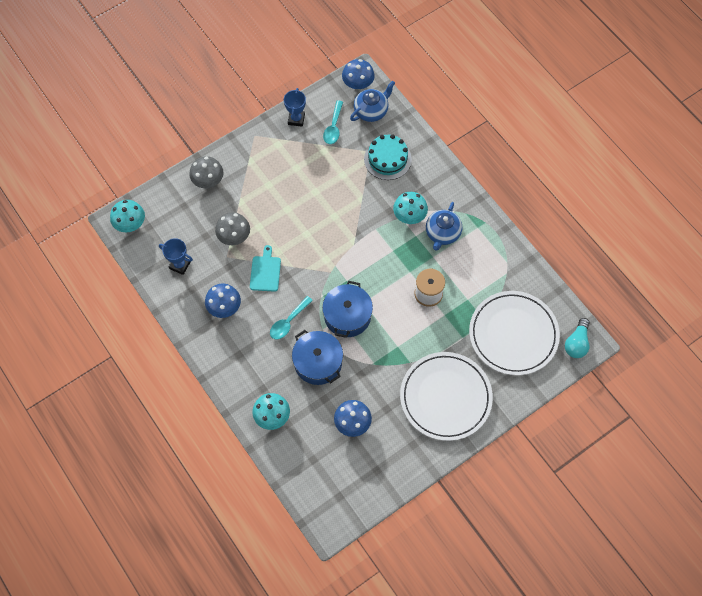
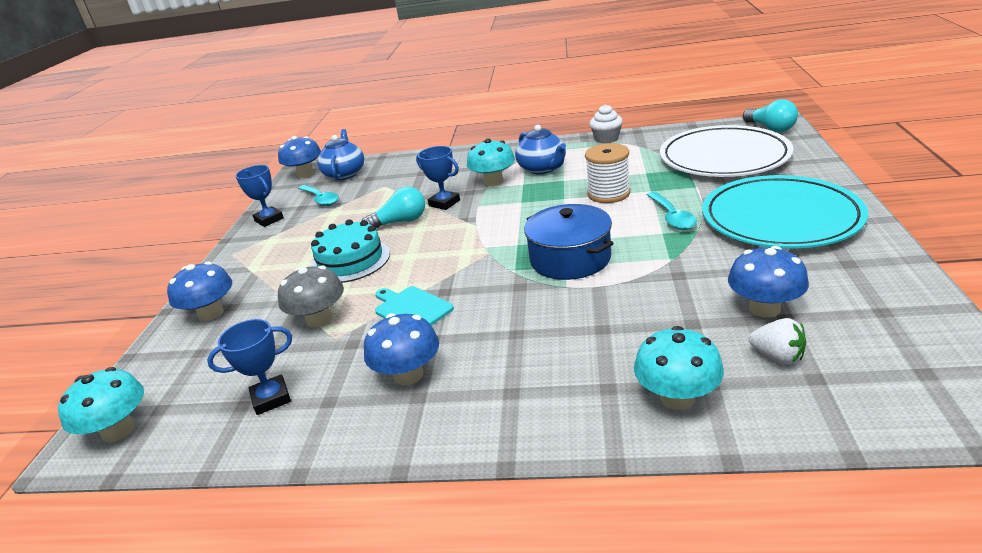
camera: 45 degrees left, 35 degrees down
(208, 180) = (211, 313): grey mushroom -> blue mushroom
(288, 322) = (517, 314): turquoise spoon -> turquoise spoon (672, 217)
(318, 362) = (618, 308): blue pot -> none
(319, 441) = (777, 357): none -> white strawberry
(335, 199) = (400, 222): none -> turquoise light bulb
(368, 207) = (444, 203): none -> blue trophy
(387, 159) = (409, 178): turquoise cake -> turquoise cake (350, 260)
(445, 397) = (780, 218): white plate -> turquoise plate
(508, 246) = (606, 139): none -> white cupcake

